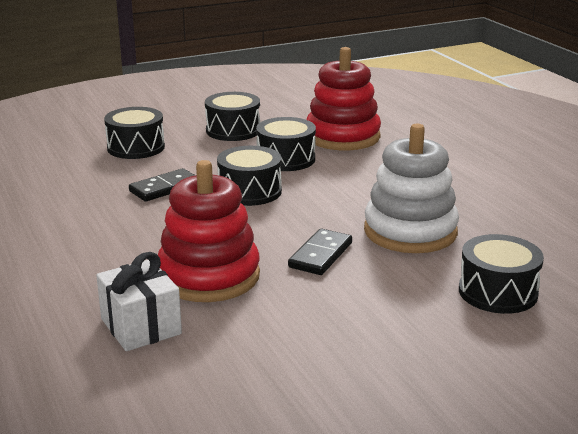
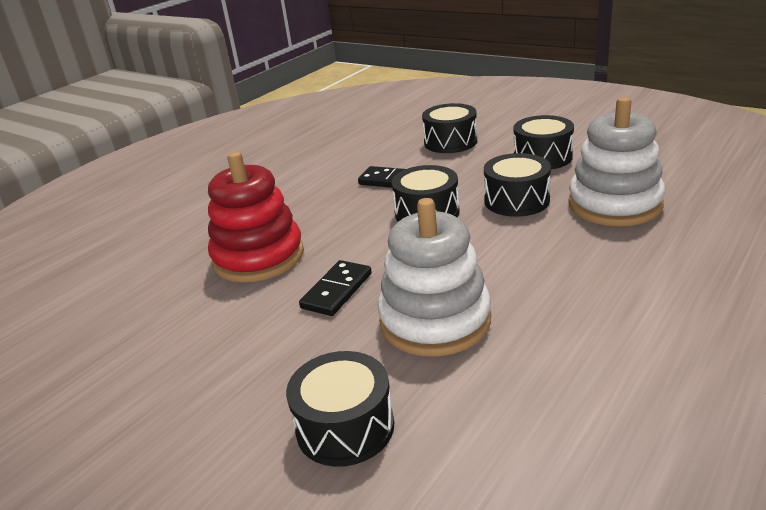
camera: 65 degrees right, 5 degrees up
(141, 326) = (167, 263): white gift -> none
(321, 255) = (337, 291): black domino -> black domino turned 60 degrees counterclockwise
(342, 137) = (614, 204): red stacking toy -> white stacking toy

